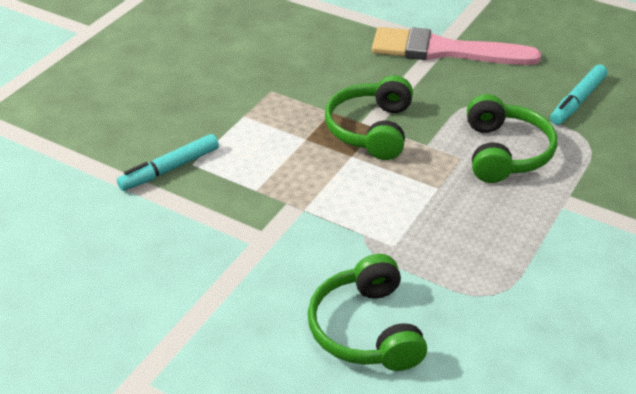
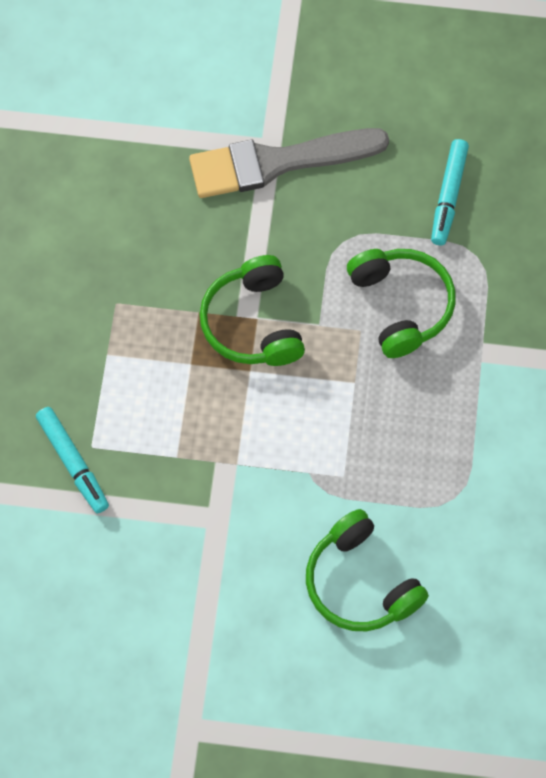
camera: 25 degrees left, 25 degrees up
(170, 169) = (73, 462): turquoise marker -> turquoise marker turned 60 degrees counterclockwise
(444, 51) = (278, 162): pink brush -> grey brush

